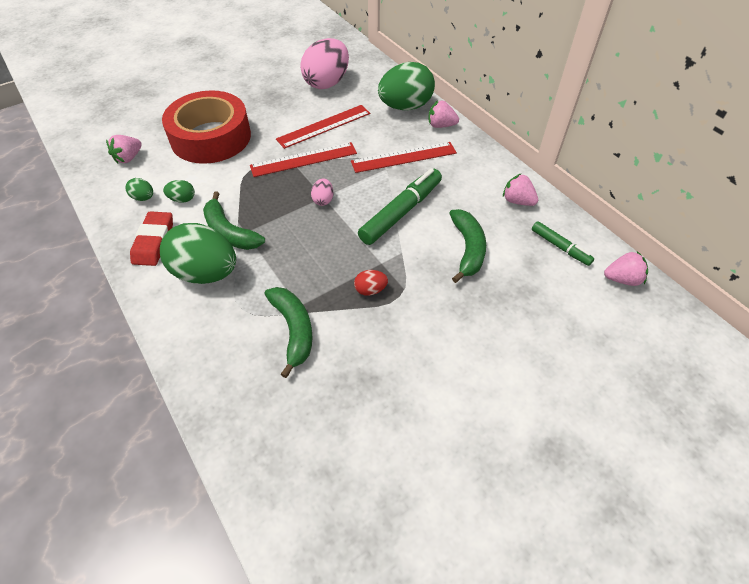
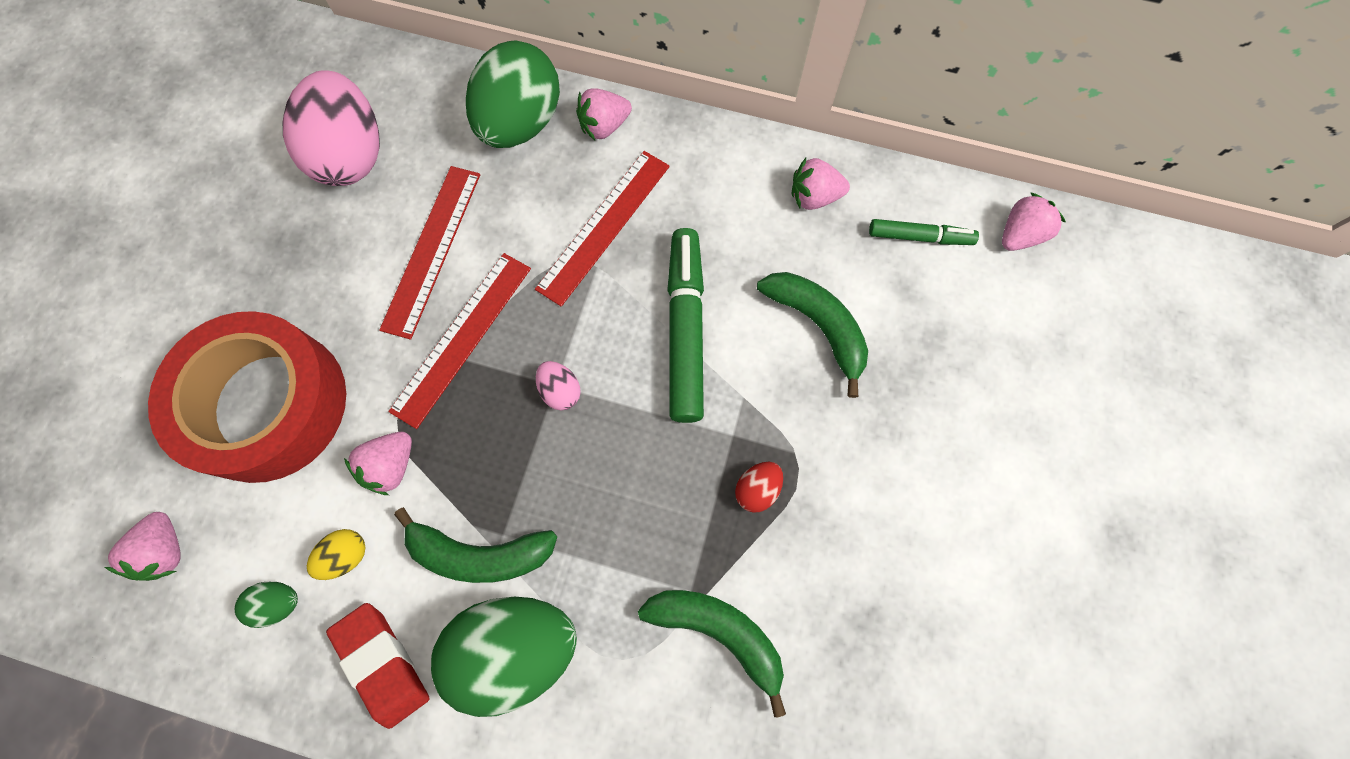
camera: 40 degrees left, 20 degrees up
(182, 199) = (346, 555): green egg -> yellow egg
(231, 182) = (391, 466): none -> pink strawberry

